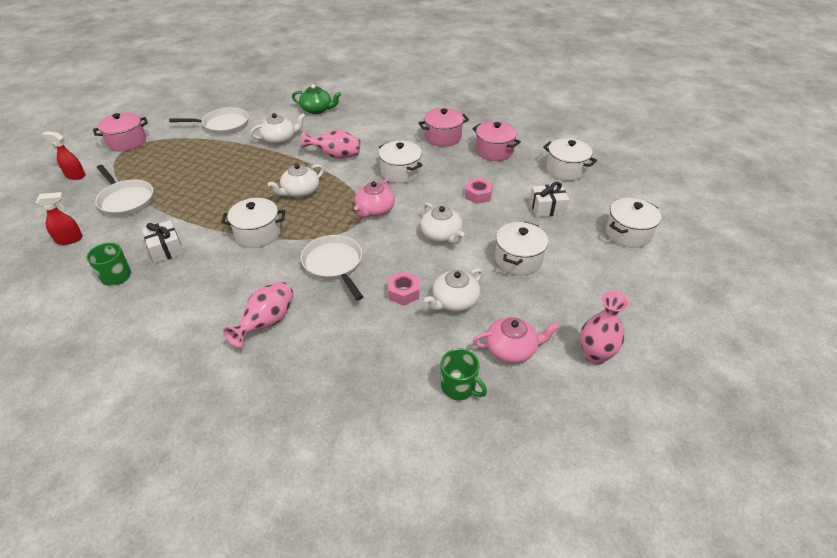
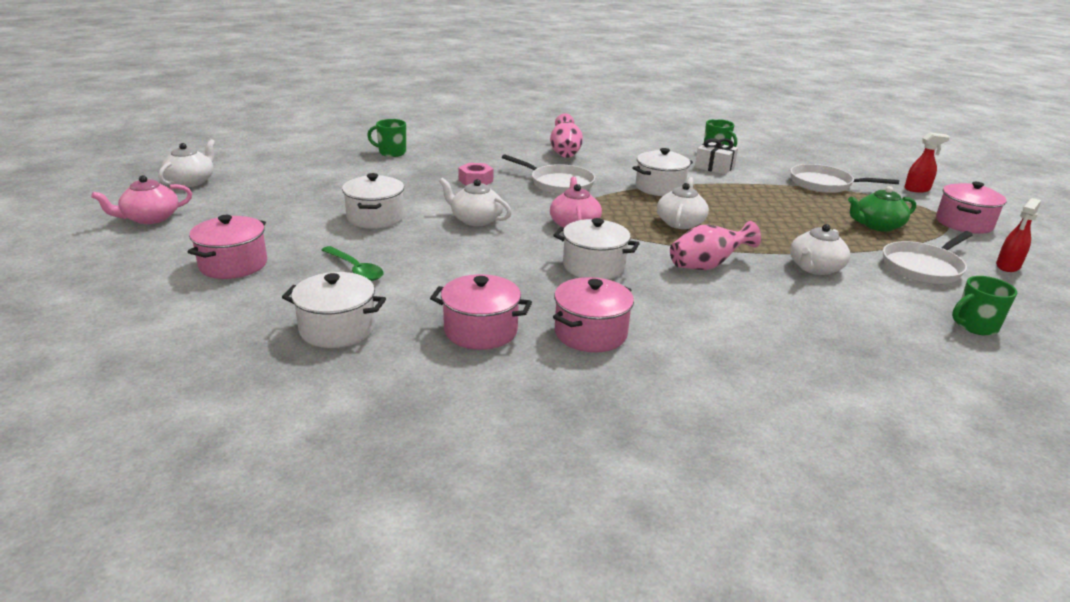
camera: 150 degrees right, 15 degrees down
(69, 239) = (798, 159): red spray bottle -> red spray bottle (1007, 266)
(268, 98) = (974, 326): none -> green mug
(317, 110) = (861, 327): green teapot -> green teapot (877, 225)
(454, 301) = (425, 184): white teapot -> white teapot (191, 181)
(478, 195) = (462, 264): pink nut -> none
(511, 349) = (358, 171): pink teapot -> pink teapot (150, 218)
(547, 208) = (355, 269): white gift -> green spoon
(595, 355) = (283, 179): pink vase -> none
(628, 233) = (233, 265): white pot -> pink pot

